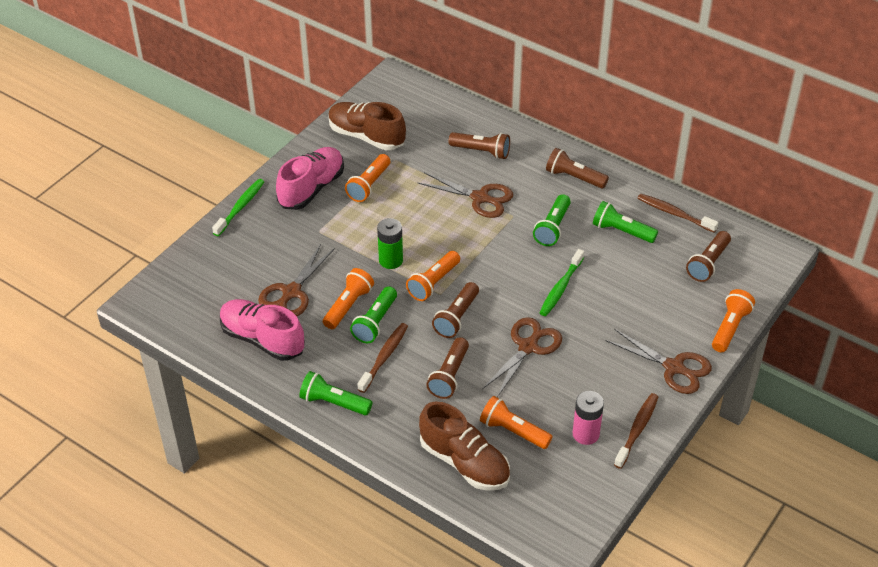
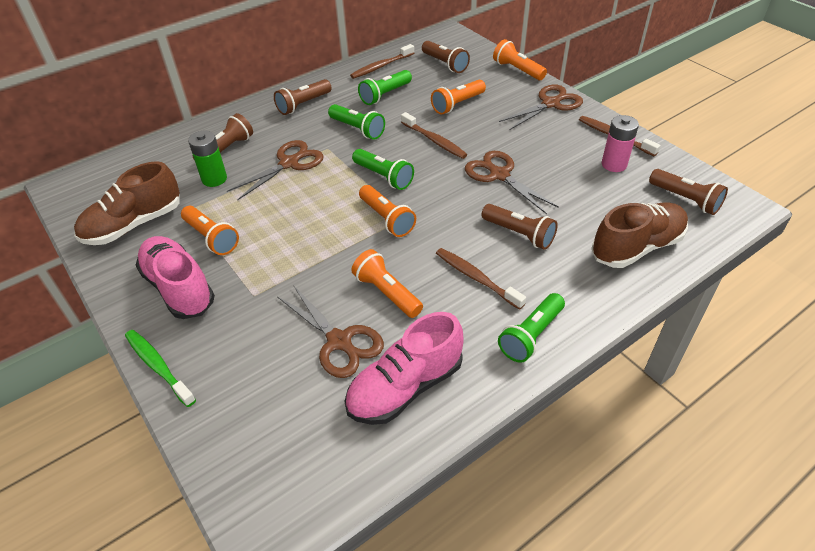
camera: 70 degrees left, 0 degrees up
(375, 322) = (422, 275): green flashlight -> green flashlight (384, 177)
(391, 260) = (336, 244): green battery -> green battery (214, 179)
(457, 317) = (442, 212): brown flashlight -> brown flashlight (685, 199)
(513, 431) = (602, 206): orange flashlight -> orange flashlight (457, 104)
(561, 288) = (434, 141): green toothbrush -> brown toothbrush

